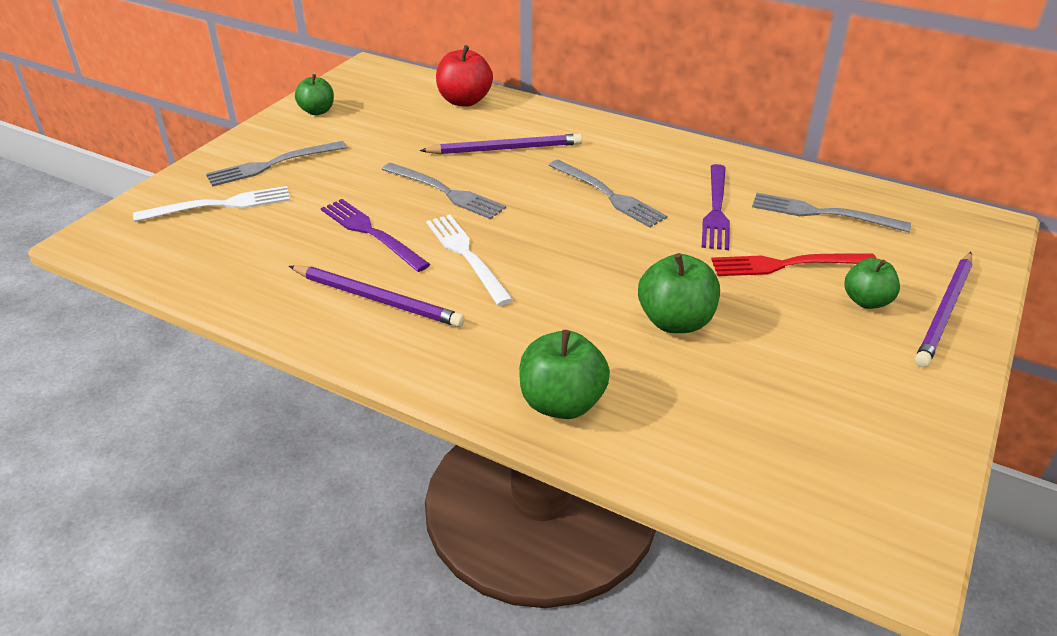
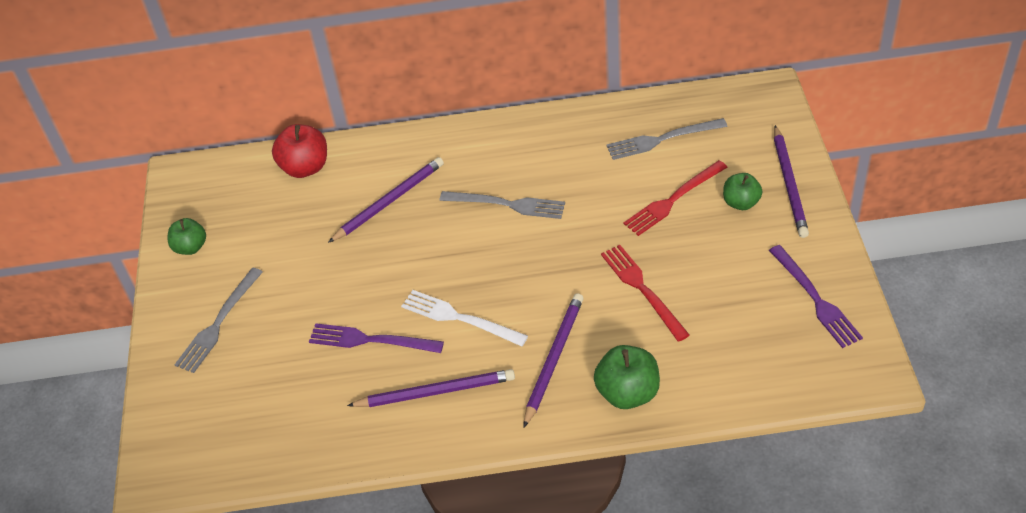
camera: 30 degrees left, 10 degrees up
(220, 205) = (223, 386): white fork -> none
(445, 192) = (386, 270): grey fork -> none
(517, 332) = (553, 359): none -> purple pencil
(675, 321) = (642, 289): green apple -> red fork
(716, 210) = (591, 176): purple fork -> purple fork (815, 299)

